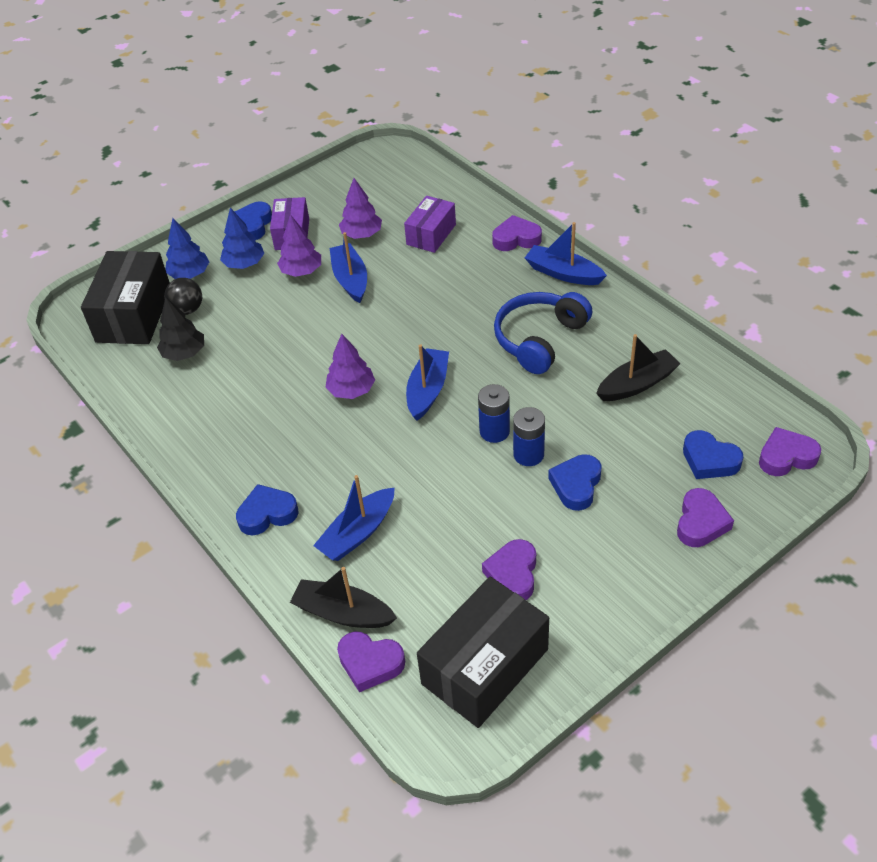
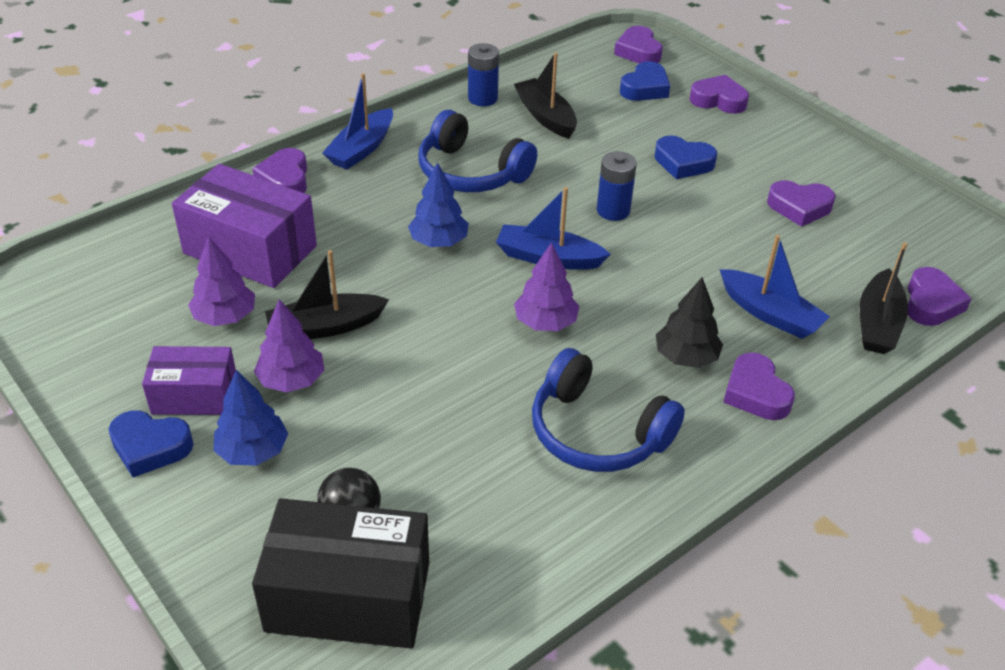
camera: 95 degrees left, 5 degrees down
(184, 353) = (456, 511): black tree -> black tree (686, 357)
(189, 274) = (258, 525): blue tree -> blue tree (439, 241)
(239, 419) = (597, 432): none -> blue headphones
(267, 514) = (755, 393): blue heart -> purple heart
(350, 279) = (325, 327): blue boat -> black boat
(431, 234) = (250, 249): purple box -> purple box, size x1.65
(485, 666) = (908, 229): black box -> none
(528, 454) = (645, 189): blue battery -> blue battery (482, 98)

